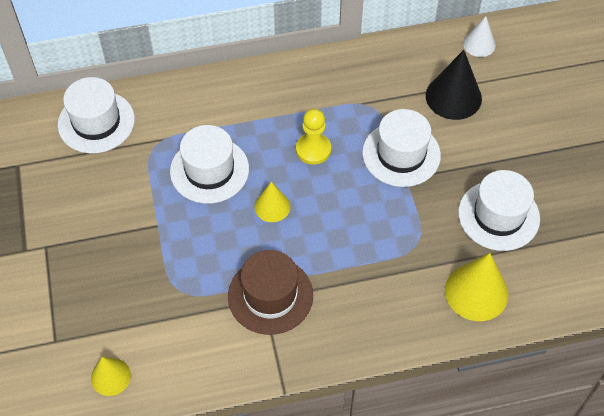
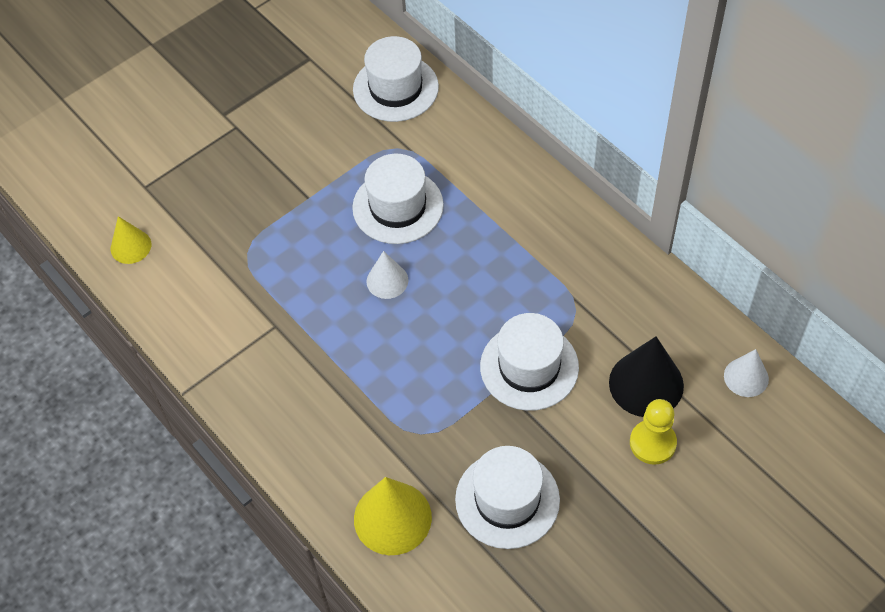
camera: 65 degrees right, 0 degrees up
(270, 295) = (282, 329): brown hat -> none
(272, 206) = (387, 280): yellow cone -> white cone
(313, 149) = (481, 282): yellow pawn -> yellow pawn (652, 443)

